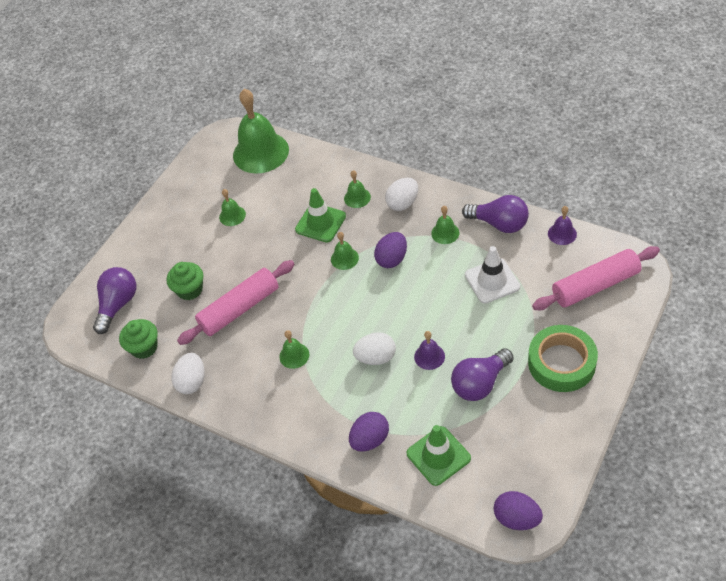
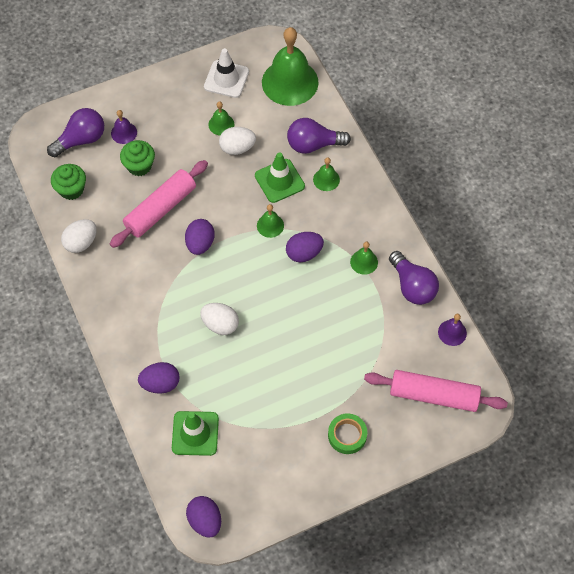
camera: 30 degrees right, 10 degrees up
(239, 309) = (160, 209): pink rolling pin -> pink rolling pin turned 45 degrees counterclockwise
(294, 355) = (166, 277): green bell -> none
(299, 310) = (200, 244): none -> purple egg
(403, 203) = (356, 211): white egg -> white egg (237, 148)
(429, 356) = (258, 354): purple bell -> purple bell (124, 133)
(480, 383) = (274, 403): purple light bulb -> purple light bulb (313, 145)
(492, 281) = (360, 330): white traffic cone -> white traffic cone (226, 79)
(561, 363) = (347, 435): green tape -> green tape, size x0.61

